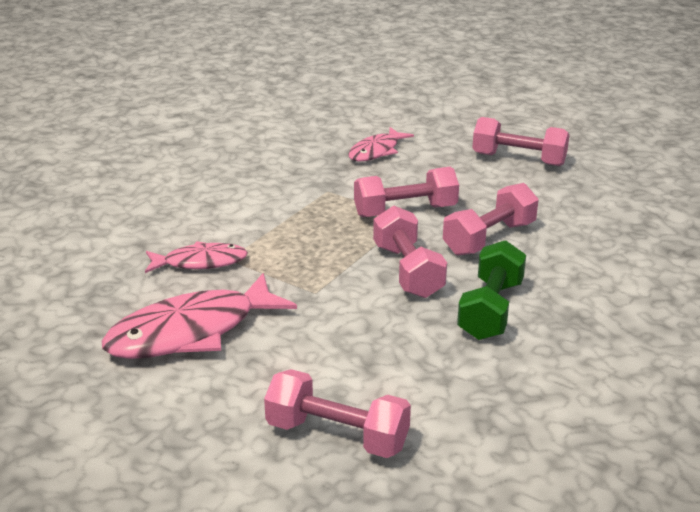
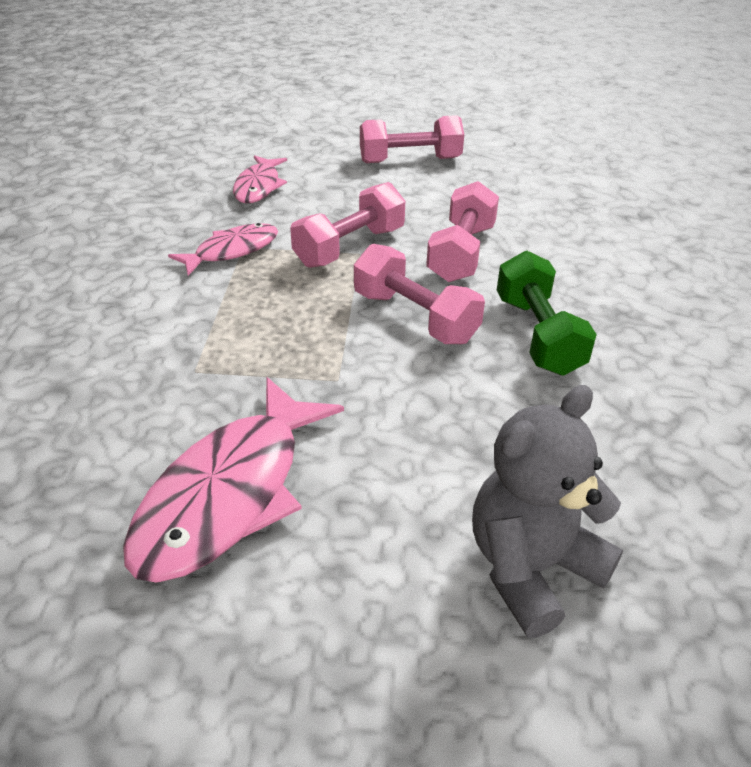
camera: 30 degrees left, 10 degrees up
(200, 262) = (162, 388): pink fish -> pink fish (232, 251)
(337, 435) = (531, 567): pink dumbbell -> grey teddy bear

